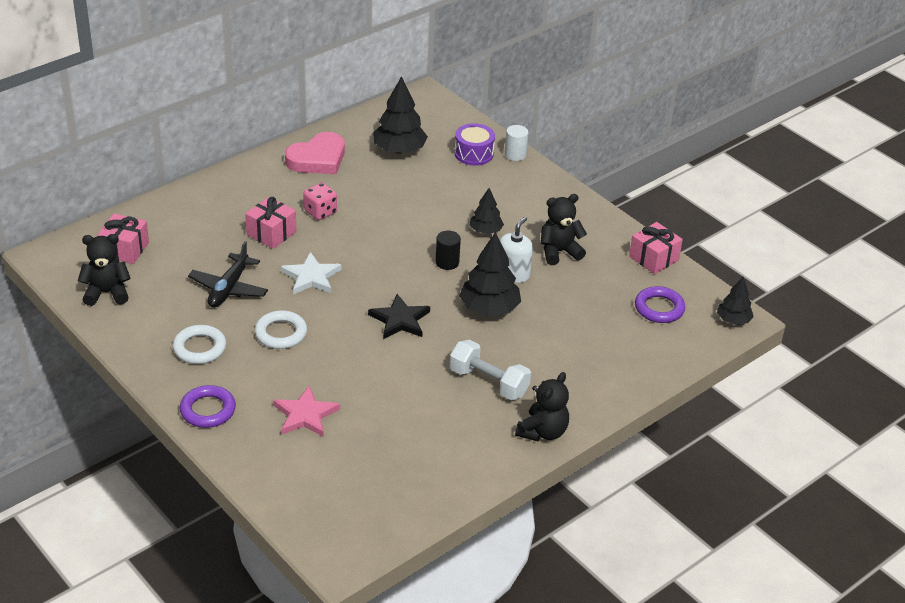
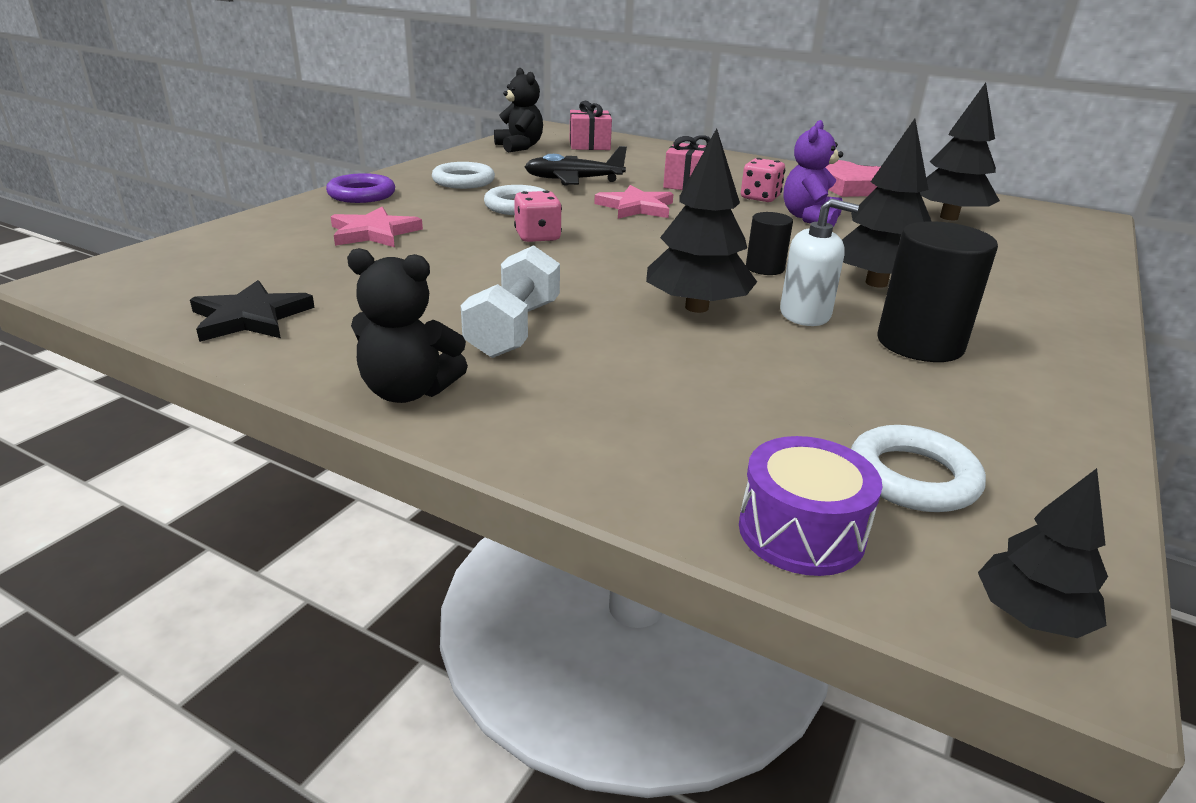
camera: 70 degrees right, 10 degrees down
(311, 277) = (636, 207): white star -> pink star
(350, 339) = (537, 237): none -> pink dice
(372, 208) = (809, 218): none -> purple teddy bear
(400, 320) = (604, 256): black star -> black star (250, 317)
(474, 153) = (1033, 255): purple drum -> purple drum (801, 532)
(486, 231) = (876, 283): black tree -> black tree, size x1.69
(515, 155) = (1092, 281): white cylinder -> none
(559, 252) = (920, 343): black teddy bear -> black cylinder
(653, 258) = (1066, 446): pink gift -> none
(659, 308) = (912, 477): purple ring -> white ring

